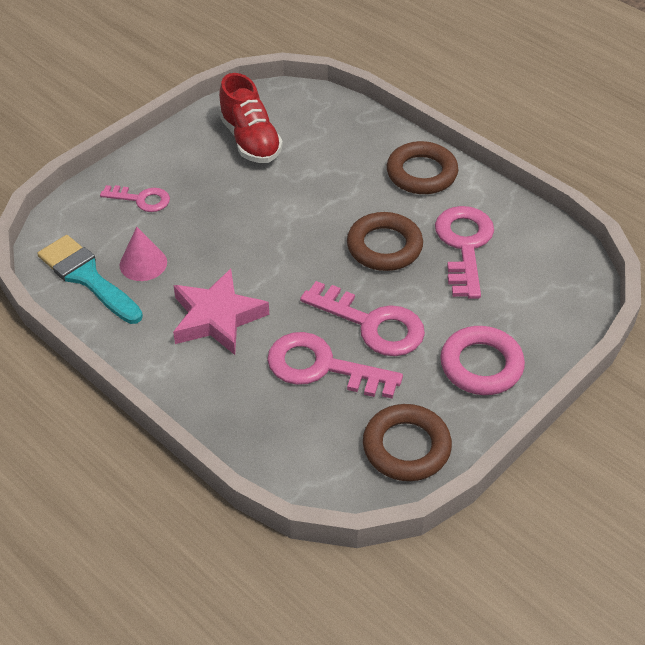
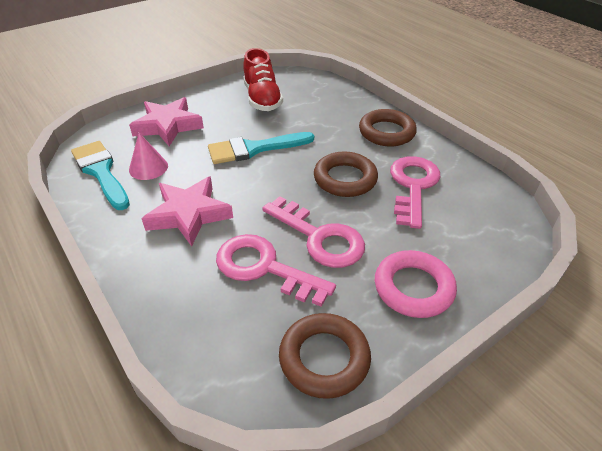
camera: 10 degrees right, 5 degrees down
(142, 199) = (168, 126): pink key -> pink star
(264, 219) = (254, 149): none -> turquoise brush

